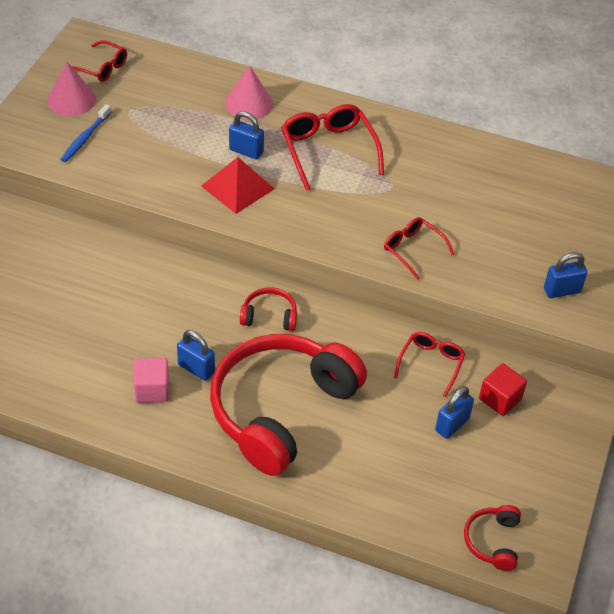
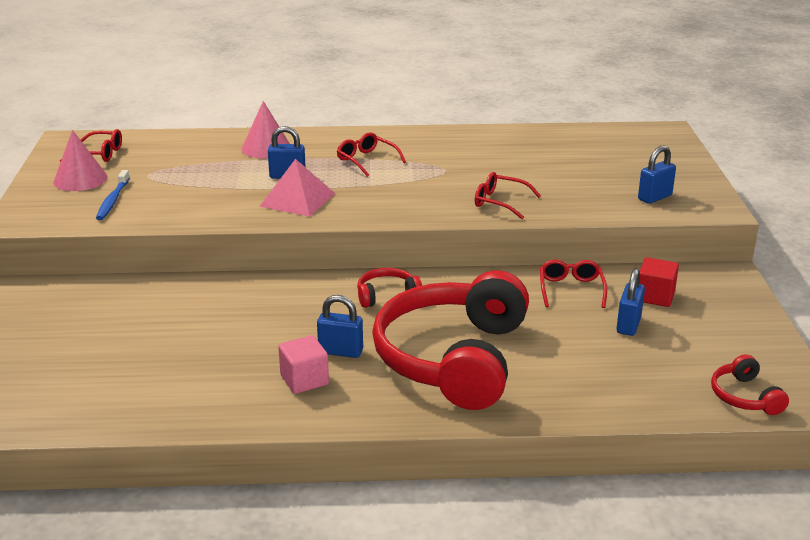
camera: 20 degrees left, 20 degrees down
(237, 187) = (297, 199): red pyramid -> pink pyramid
(328, 150) = (366, 160): red glasses -> red glasses, size x0.60

